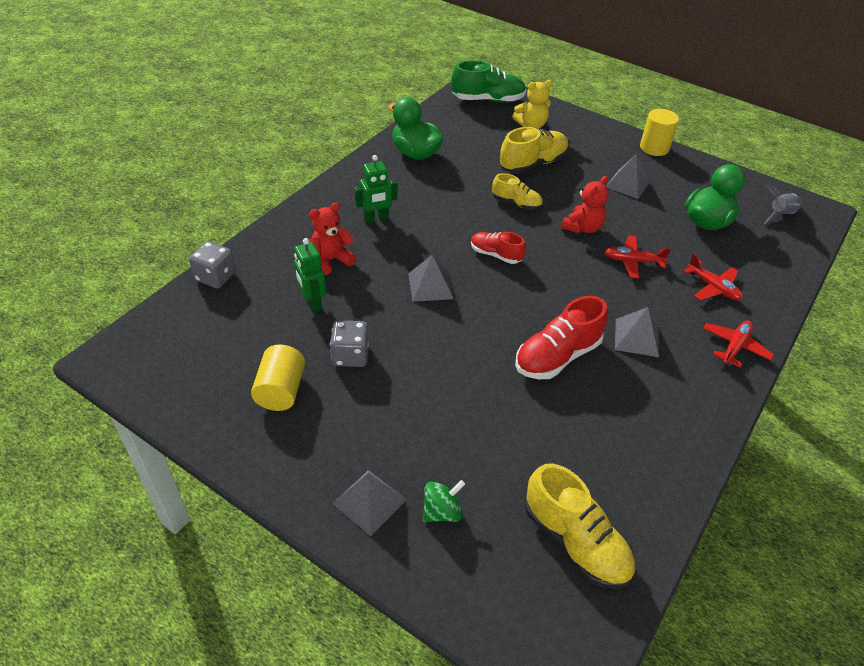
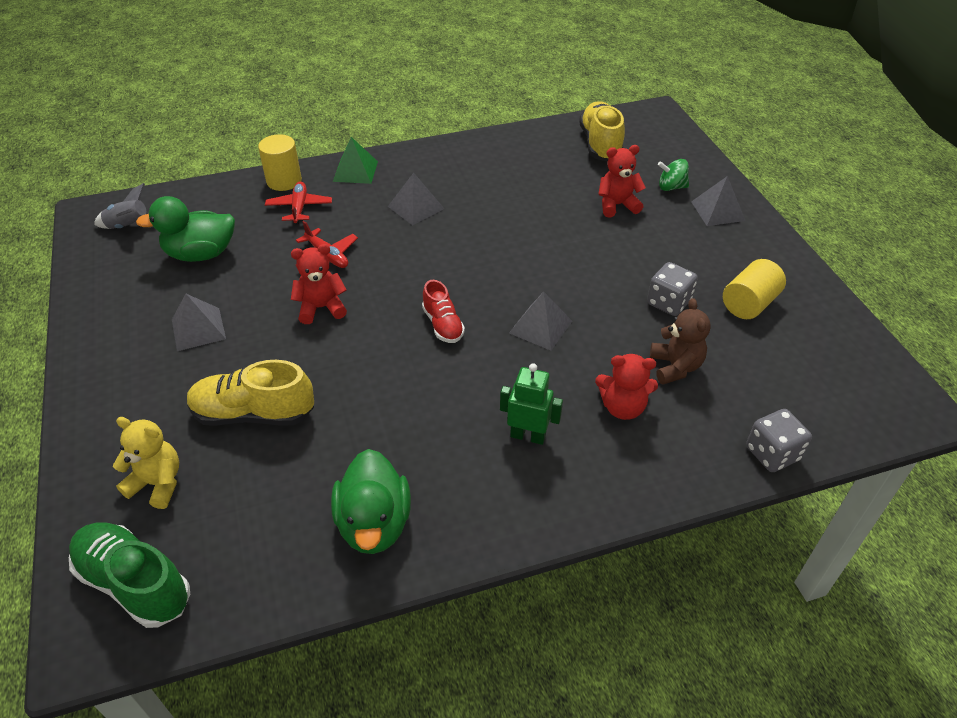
camera: 140 degrees left, 0 degrees up
(312, 303) = (675, 367): green robot -> brown teddy bear
(475, 446) = (617, 205): none -> red teddy bear
(516, 203) = (347, 370): yellow shoe -> none
(557, 356) = (494, 224): red shoe -> none
(654, 148) = (87, 356): yellow cylinder -> yellow cylinder (284, 181)
(735, 347) = (355, 171): red plane -> green pyramid

